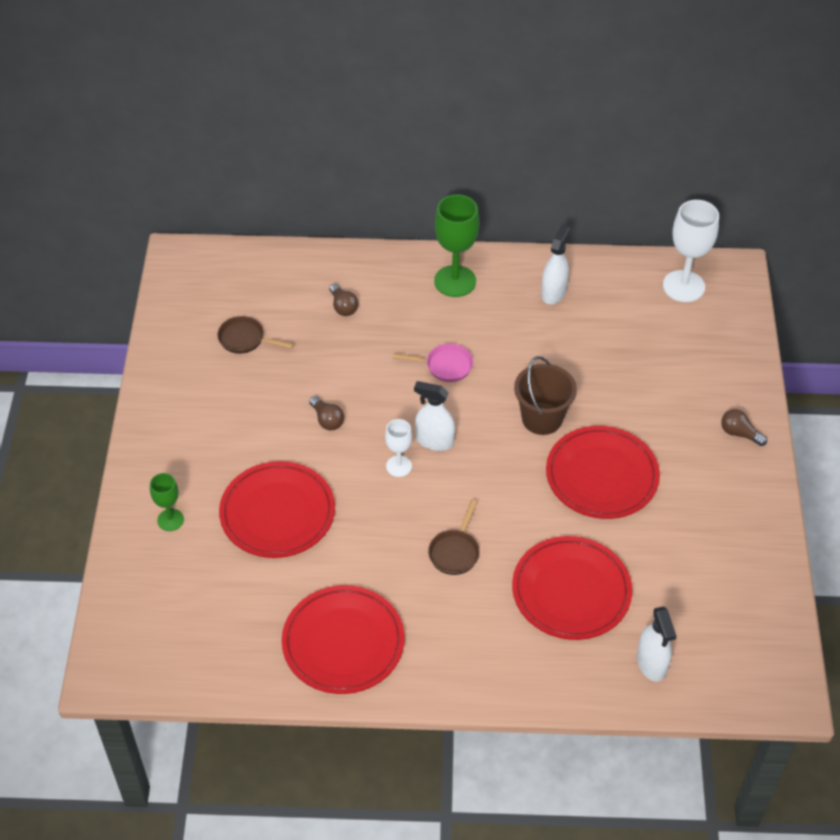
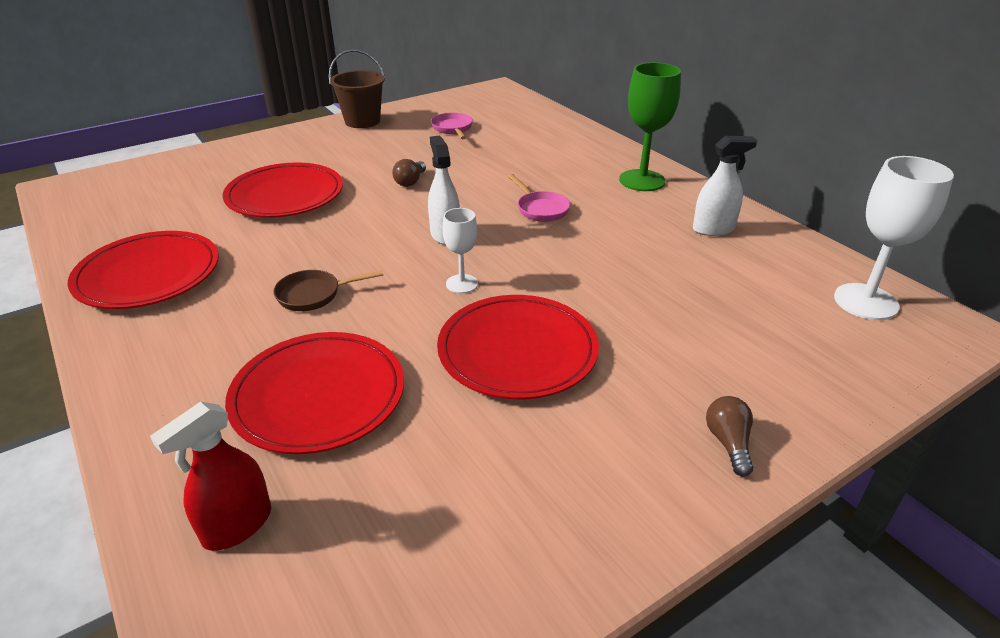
camera: 55 degrees right, 15 degrees down
(170, 520) = (241, 160): green goblet -> none
(245, 339) = (452, 129): brown pan -> pink pan
(343, 307) = (538, 149): brown light bulb -> none
(399, 466) = (394, 228): white goblet -> white goblet (462, 284)
(542, 418) = (547, 281): brown bucket -> brown bucket (362, 121)
(651, 663) = (237, 525): white spray bottle -> red spray bottle

